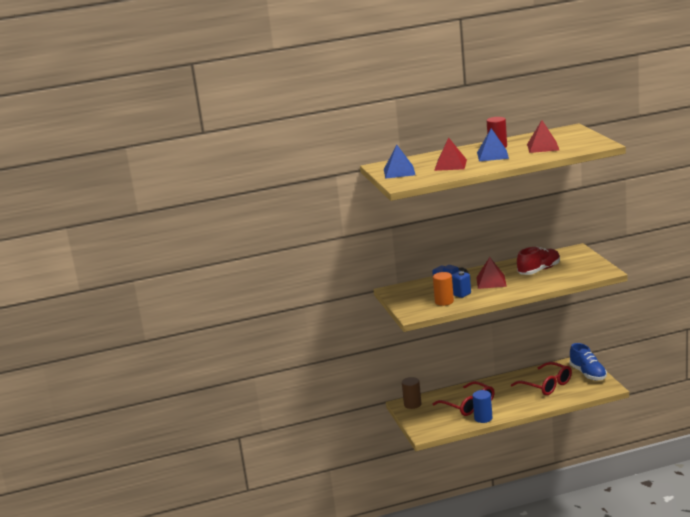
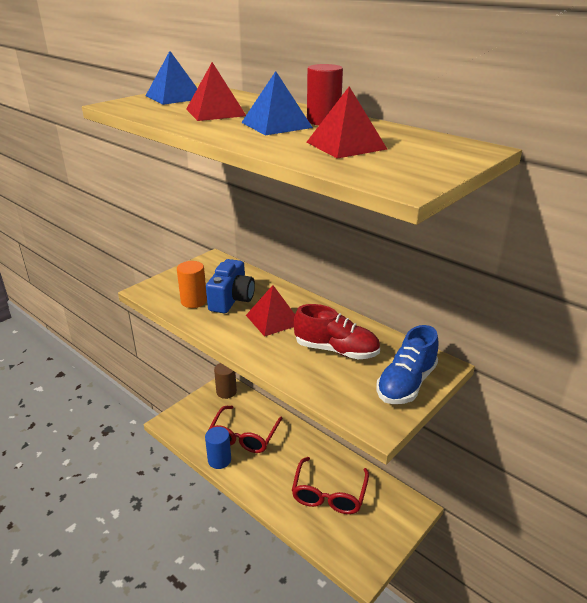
camera: 55 degrees right, 10 degrees up
(588, 374) = (386, 530): blue shoe -> blue shoe (406, 384)

